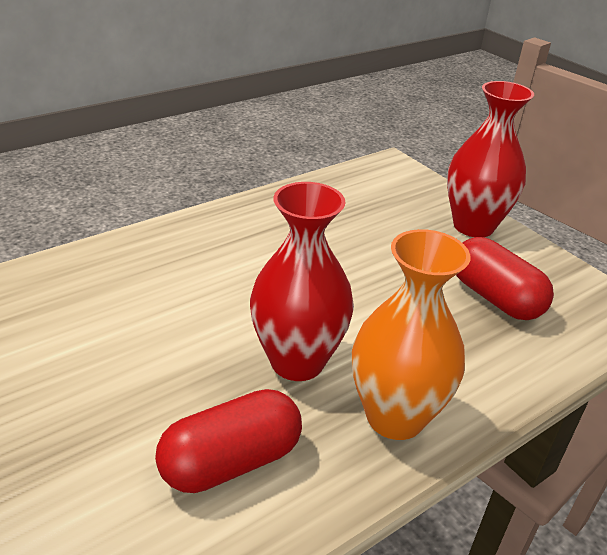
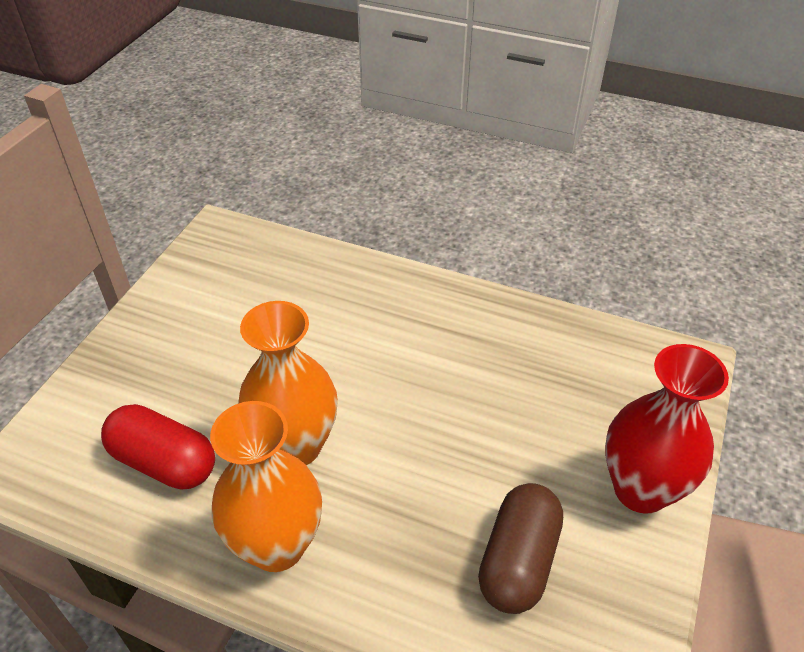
camera: 60 degrees right, 10 degrees up
(297, 361) = (295, 446): red vase -> orange vase
(495, 297) = (518, 561): red capsule -> brown capsule

